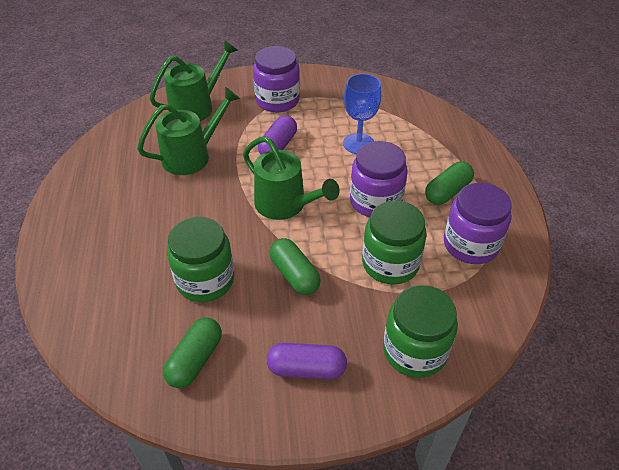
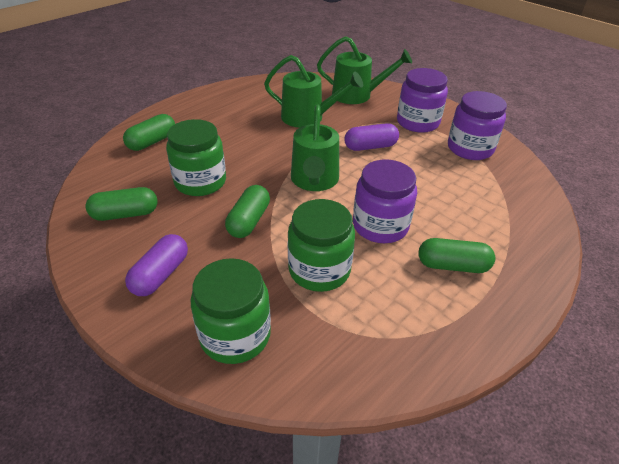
camera: 50 degrees right, 5 degrees down
(94, 286) = (152, 142): none -> green capsule
(306, 369) = (161, 275): purple capsule -> purple capsule turned 60 degrees clockwise
(358, 144) = (433, 184): blue goblet -> none
(470, 244) = (406, 315): purple jar -> purple jar (470, 148)

